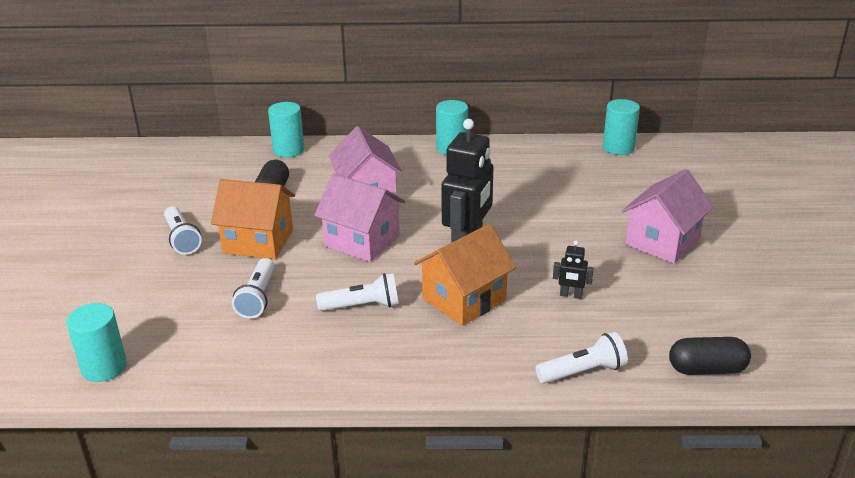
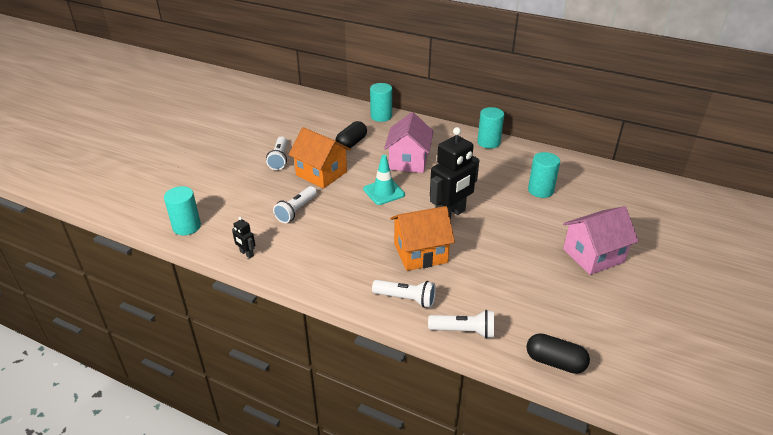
camera: 25 degrees right, 5 degrees up
(362, 241) = (384, 192): pink house -> turquoise traffic cone
(362, 306) = (353, 236): white flashlight -> white flashlight (406, 299)
(571, 295) = (495, 274): black robot -> black robot (246, 254)
(618, 148) = (612, 173): turquoise cylinder -> turquoise cylinder (540, 190)

